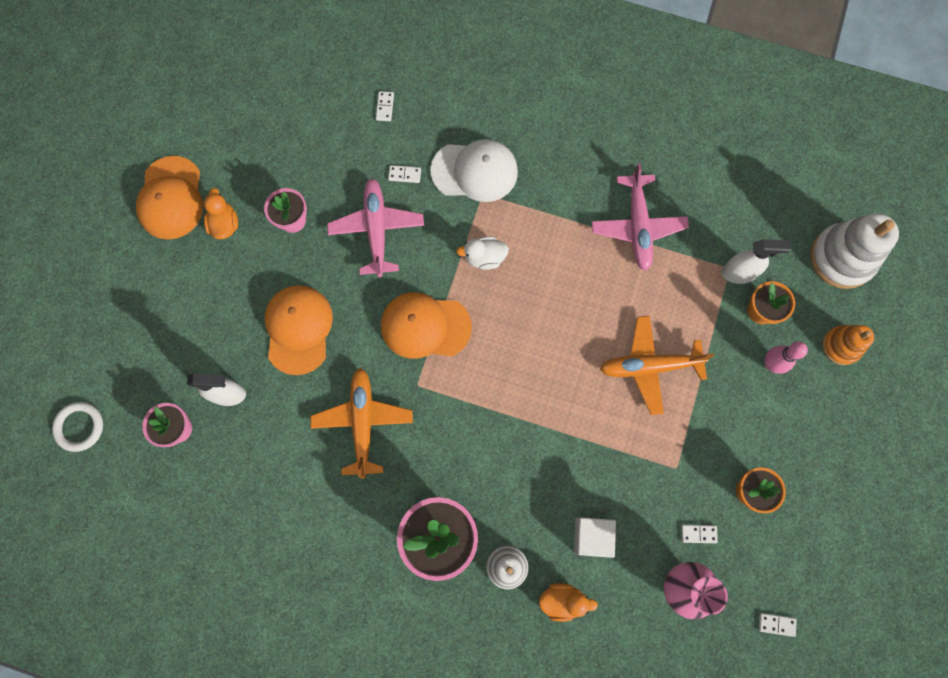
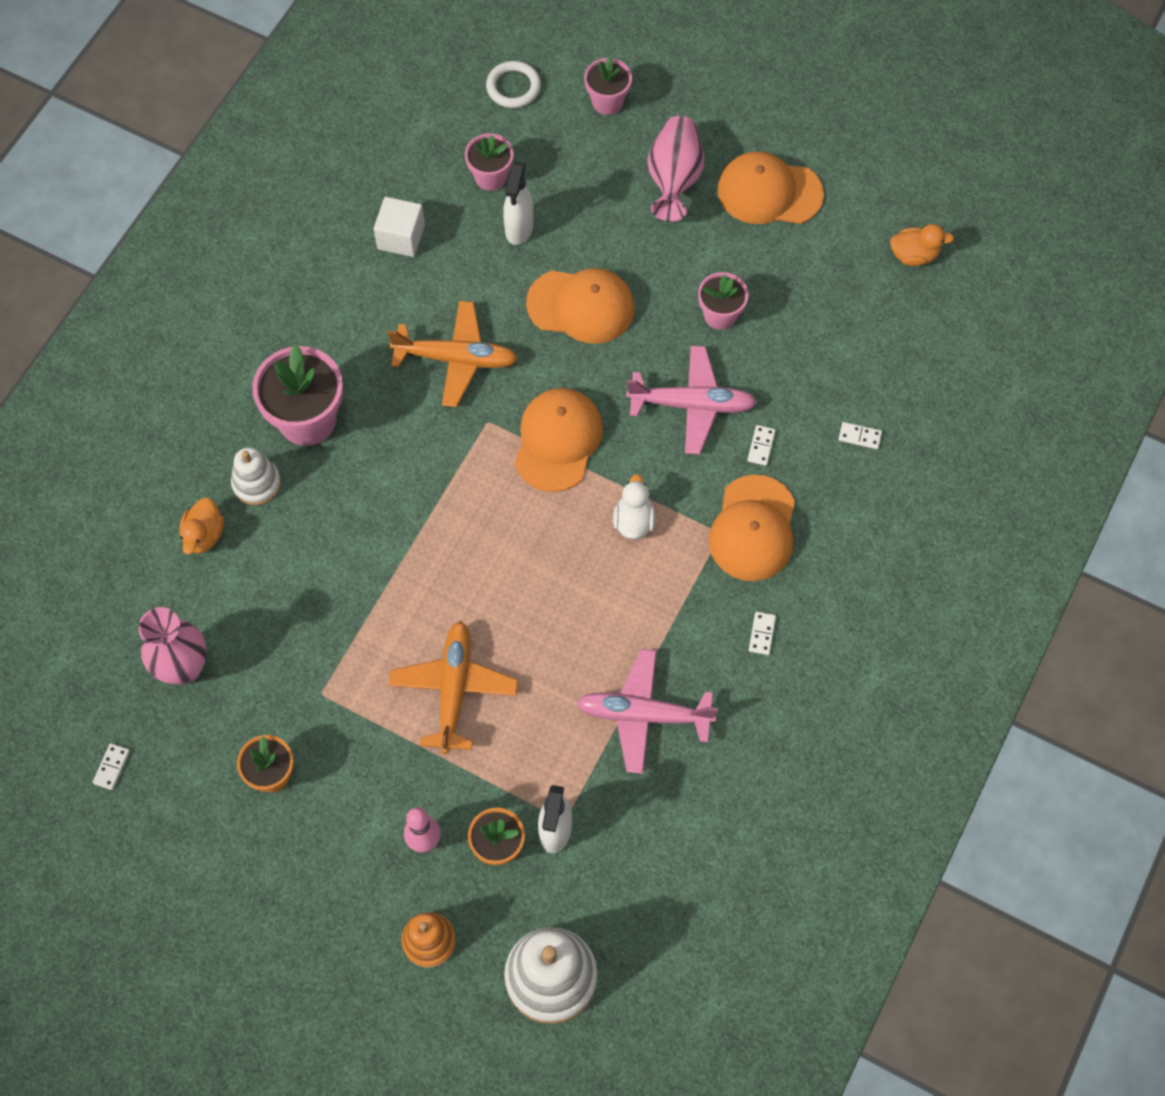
camera: 100 degrees right, 10 degrees down
(90, 342) = (607, 102): none -> pink flower pot
(166, 274) = (674, 179): none -> pink vase
(224, 224) = (727, 243): orange duck -> orange duck (914, 255)
(475, 171) = (753, 529): white cap -> orange cap
(592, 536) = (266, 580): white cube -> white cube (401, 237)
(698, 533) = (238, 702): white domino -> white domino (762, 634)

